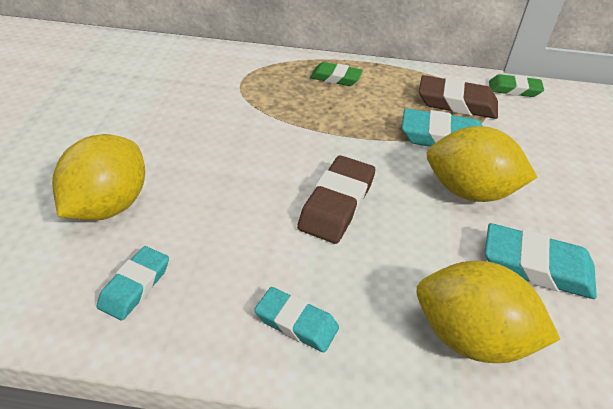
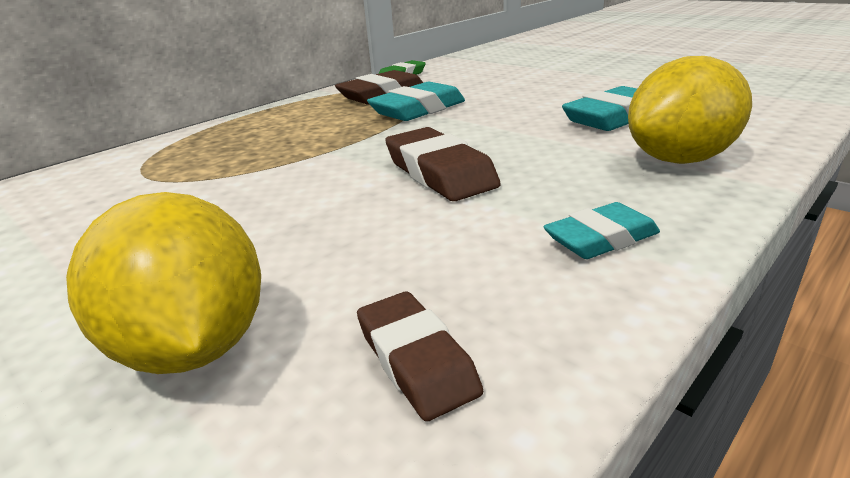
camera: 50 degrees left, 15 degrees down
(135, 286) = (416, 360): turquoise eraser -> brown eraser
(335, 78) = (250, 128): green eraser -> none
(469, 191) = (499, 117): yellow lemon -> none

